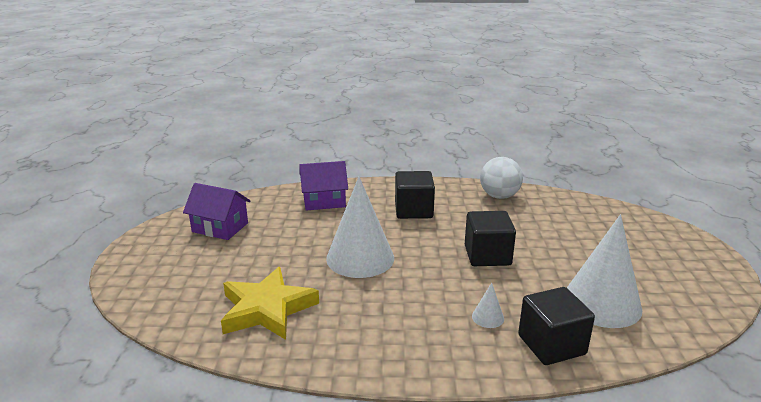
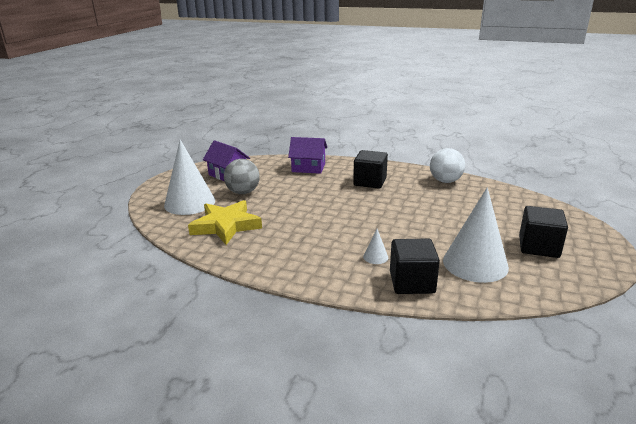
camera: 20 degrees right, 0 degrees up
(258, 252) = (243, 192): none -> grey ball
(360, 258) = (309, 206): white cone -> white cone (189, 203)
(487, 255) = (405, 218): black cube -> black cube (538, 247)

